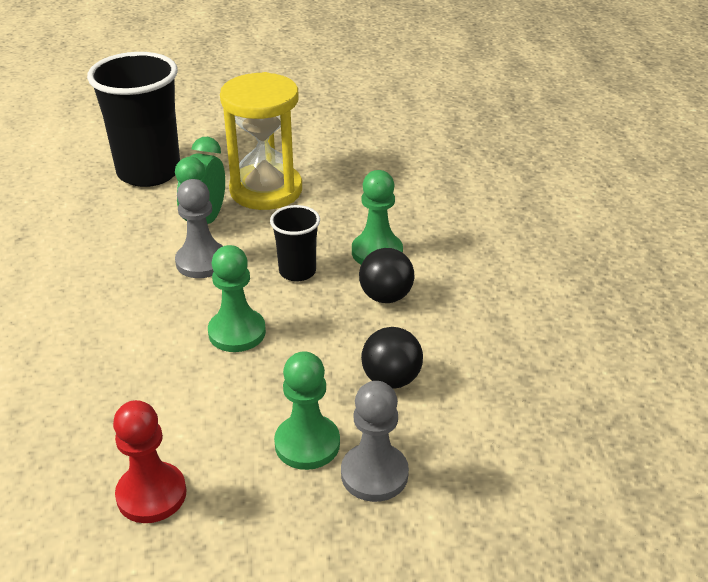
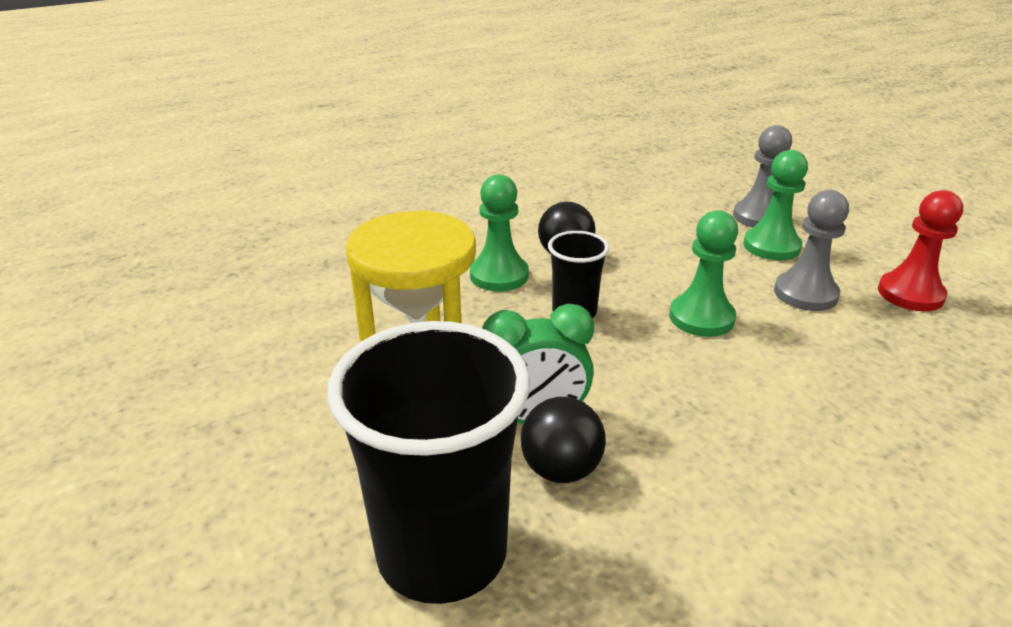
camera: 115 degrees left, 5 degrees down
(202, 262) = (621, 385): grey pawn -> grey pawn (805, 294)
(391, 379) = (664, 230): black ball -> black ball (561, 469)

